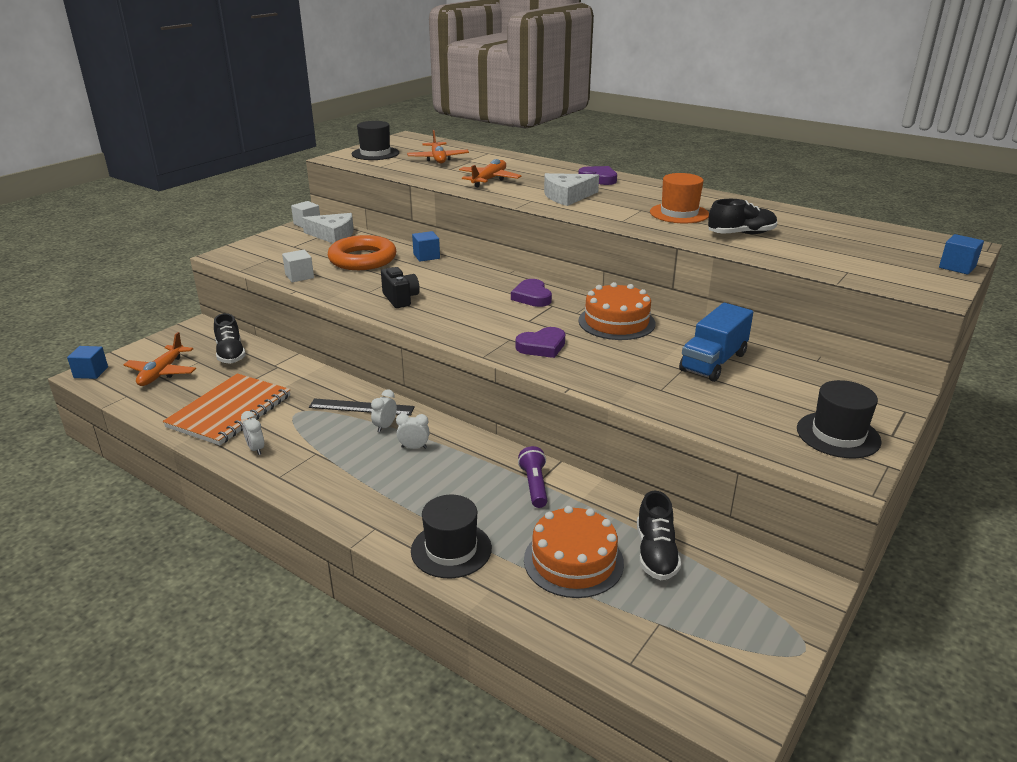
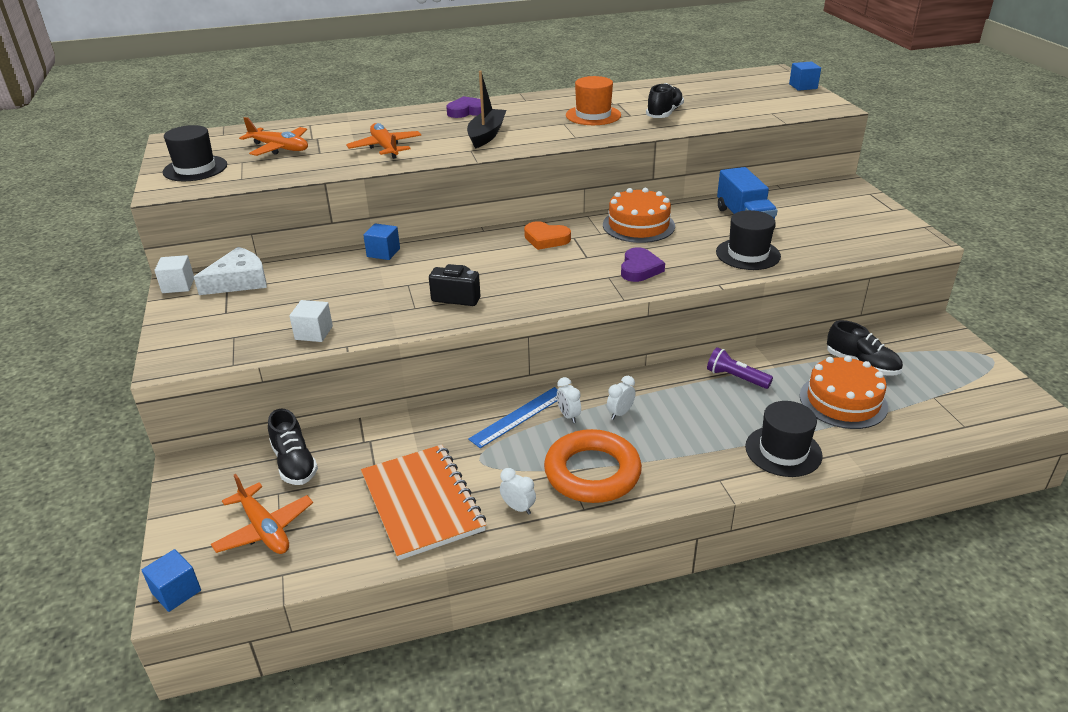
camera: 50 degrees left, 5 degrees up
(231, 354) = (294, 463): black shoe -> black shoe turned 45 degrees clockwise
(256, 449) = (518, 508): white clock -> white clock turned 150 degrees counterclockwise
(361, 407) = (518, 417): black ruler -> blue ruler
(362, 259) = (332, 285): orange ring -> orange ring (592, 472)
(532, 297) = (546, 239): purple heart -> orange heart
(567, 196) = (486, 135): white cheese -> black boat
(838, 435) = (878, 224): black hat -> black hat (748, 254)

